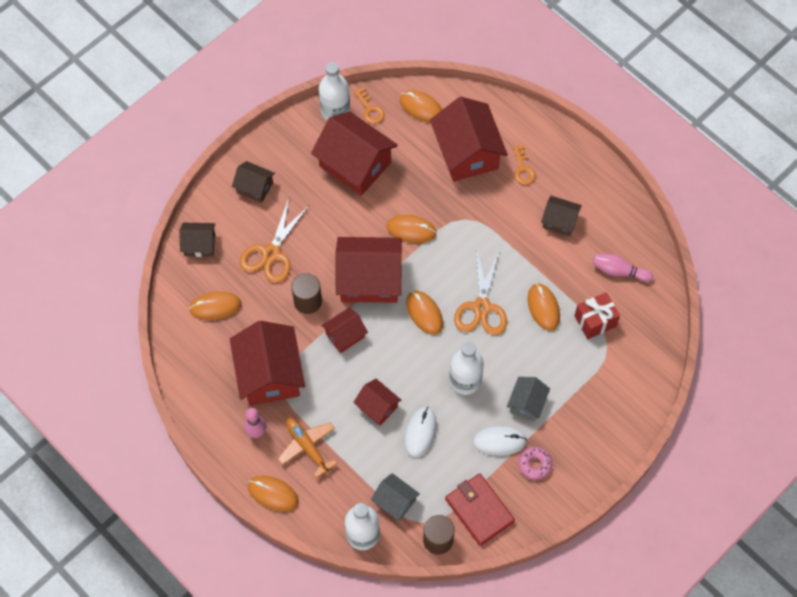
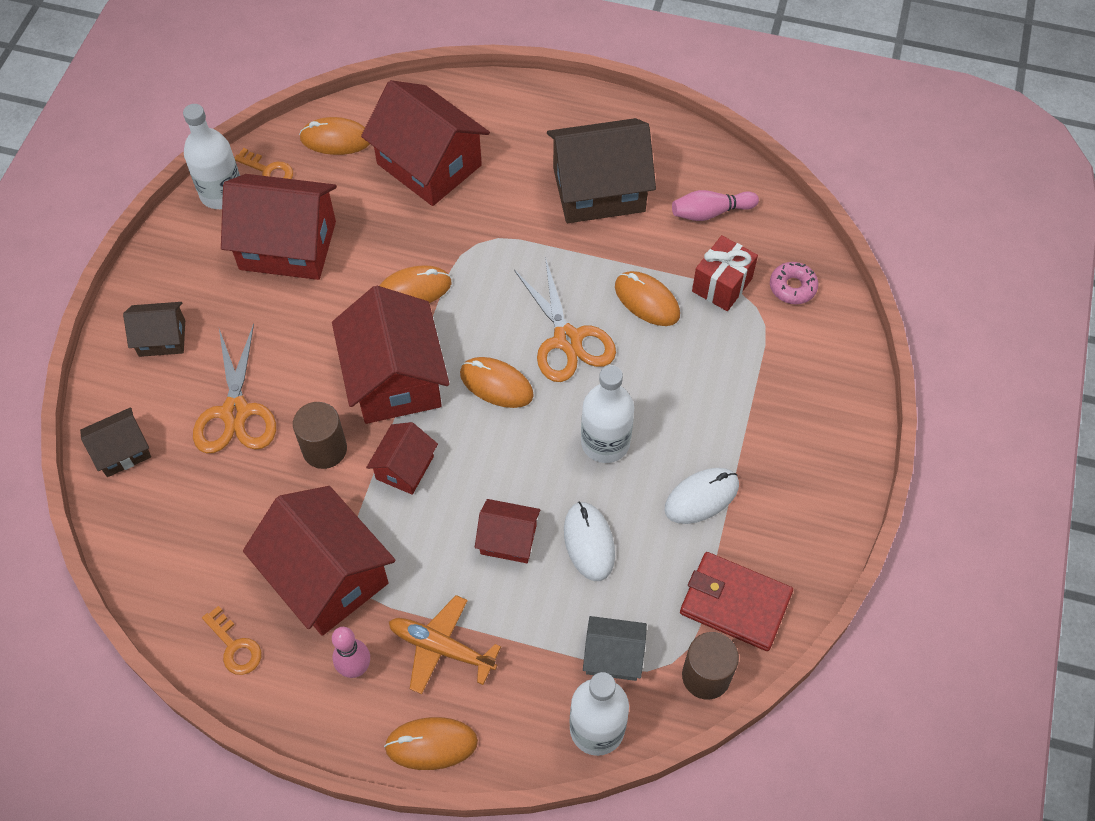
camera: 30 degrees left, 5 degrees down
(215, 307) = (193, 524): orange mouse -> none
(369, 279) = (395, 379): red house -> red house turned 75 degrees counterclockwise
(523, 169) = (513, 151): orange key -> orange key (235, 646)
(527, 403) = (704, 429): grey house -> none
(534, 464) = (767, 502): pink donut -> pink donut (792, 287)
(559, 221) = (598, 190): brown house -> brown house, size x1.92

